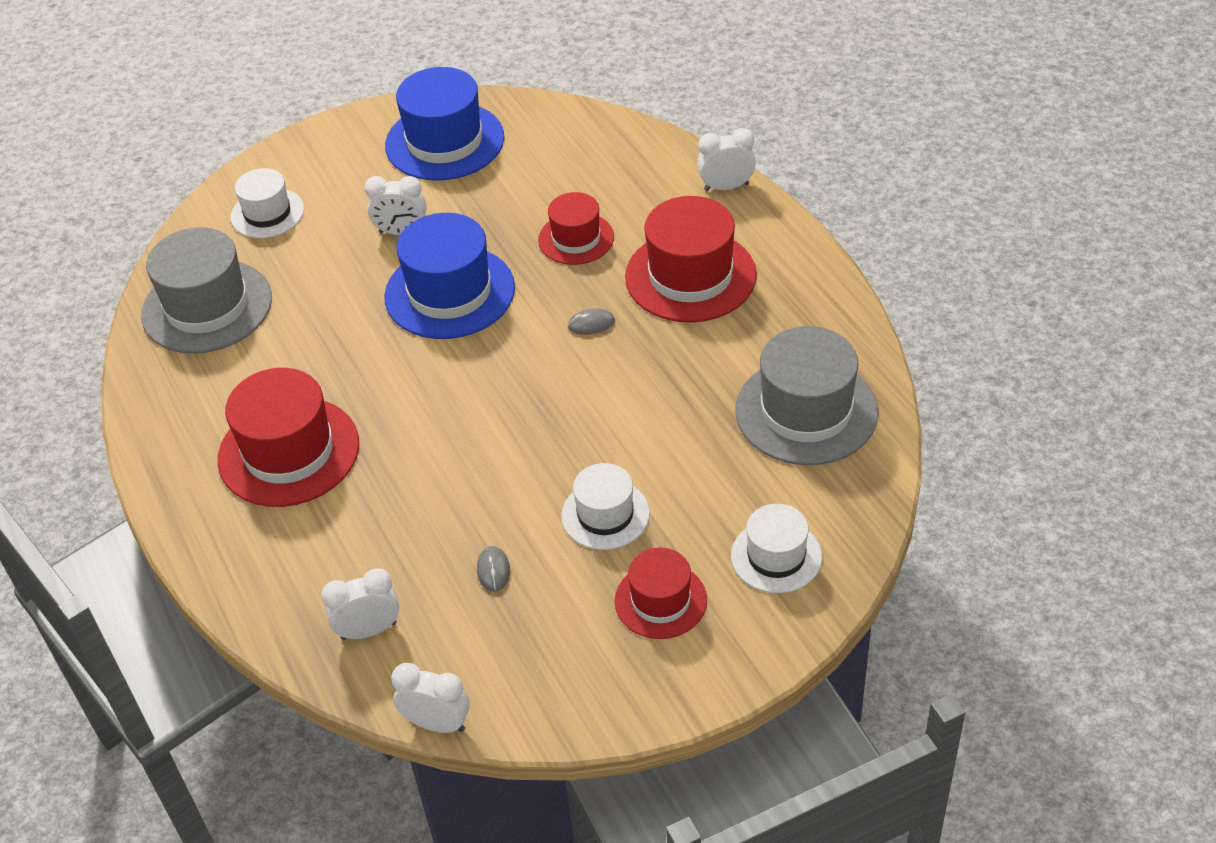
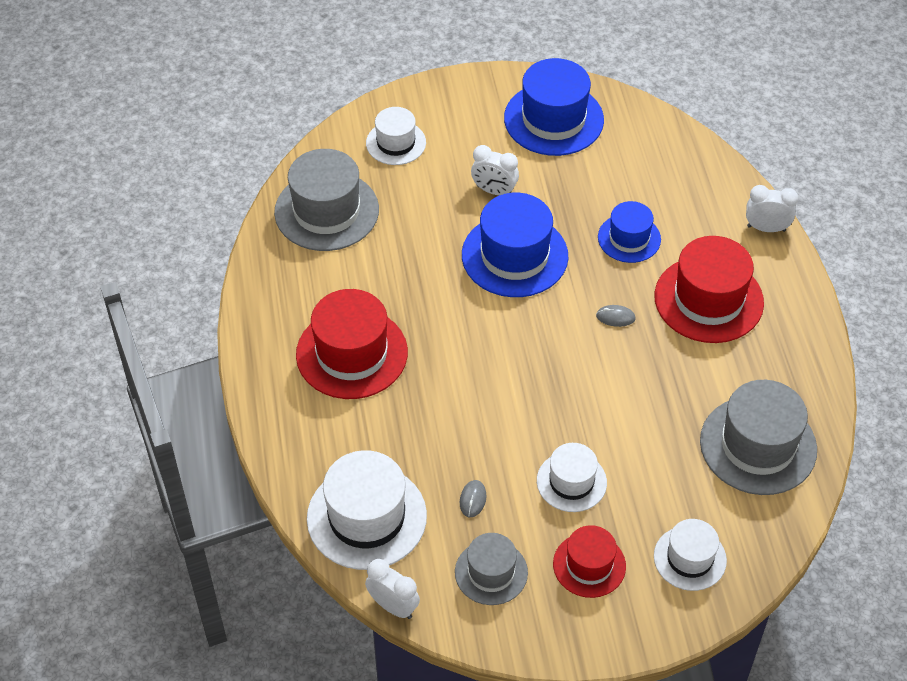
camera: 15 degrees right, 5 degrees up
(368, 630) = (366, 517): white clock -> white hat
(545, 646) = (491, 572): none -> grey hat
(576, 238) = (629, 238): red hat -> blue hat

